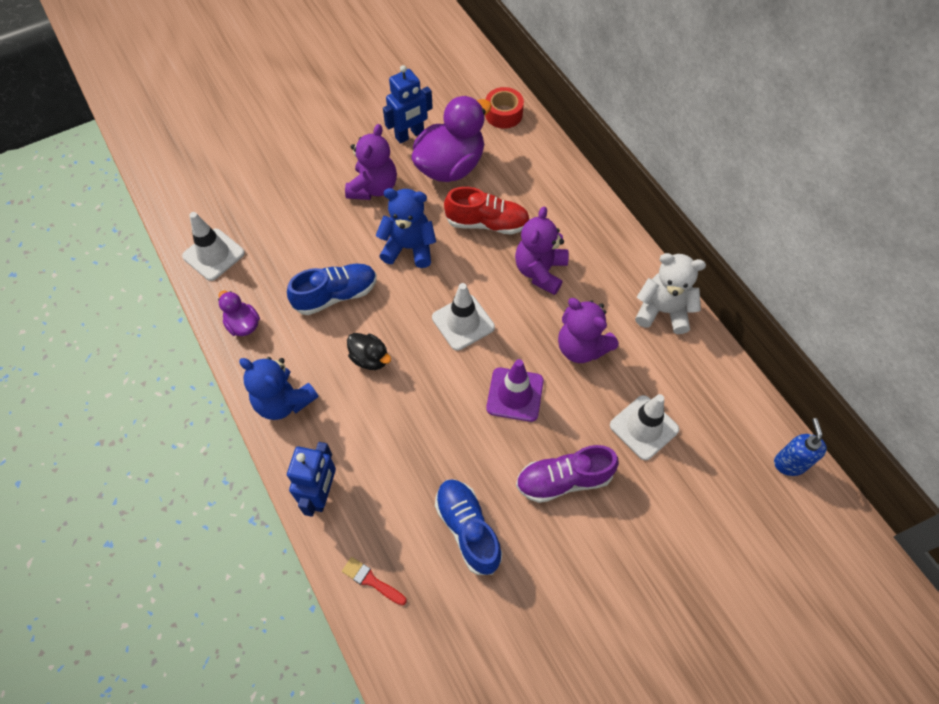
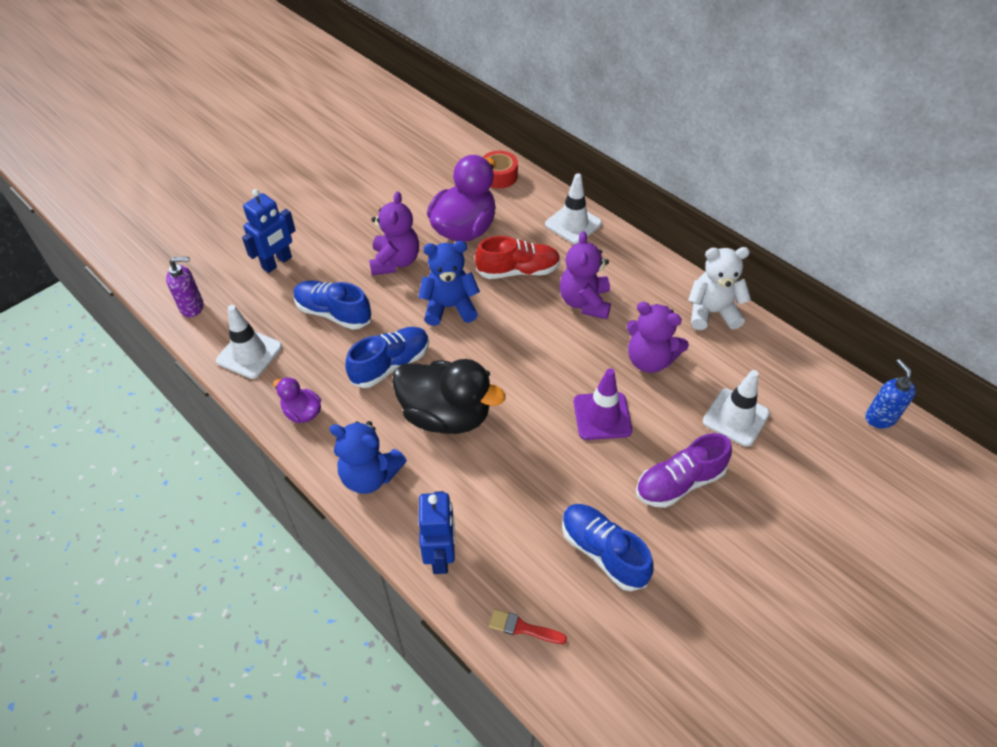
camera: 15 degrees left, 10 degrees down
(177, 195) = (192, 307): none -> purple soap dispenser
(300, 230) = (333, 313): none -> blue shoe
(370, 358) = (446, 415): black duck -> black duck, size x2.06
(409, 135) = (415, 209): blue robot -> blue robot (277, 263)
(463, 322) = (527, 362): white traffic cone -> white traffic cone (573, 224)

